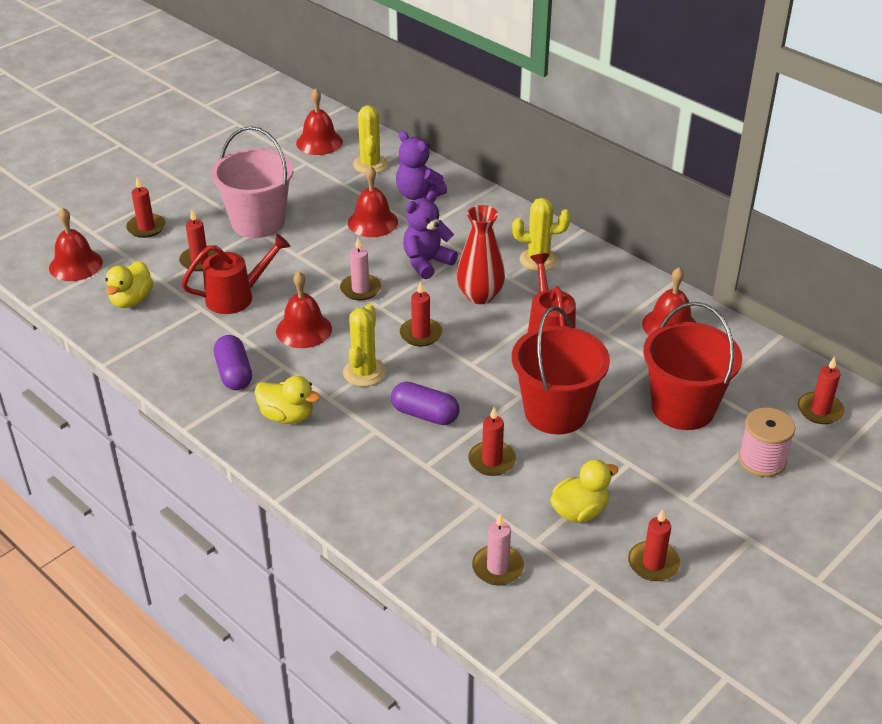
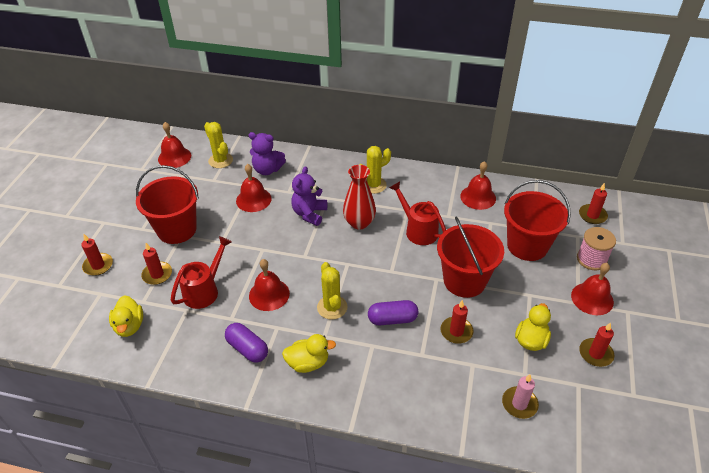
camera: 30 degrees left, 5 degrees up
(75, 265) = (64, 317): red bell -> red bell (592, 298)
(258, 222) = (177, 229): pink bucket -> red bucket
(360, 289) = (283, 249): pink candle -> none
(421, 334) = (345, 264): red candle -> none

